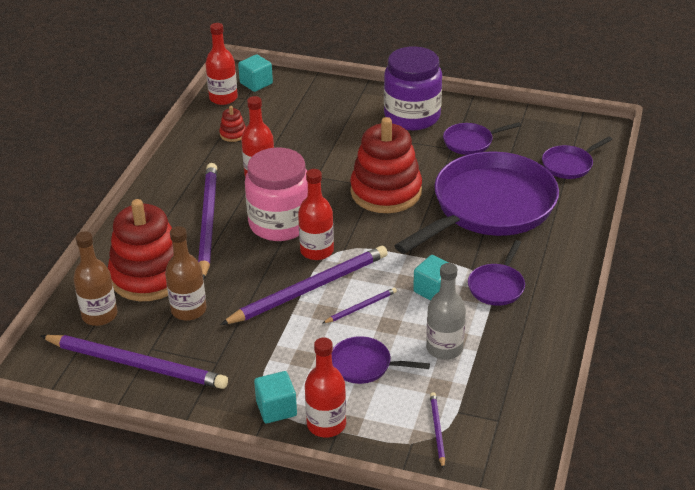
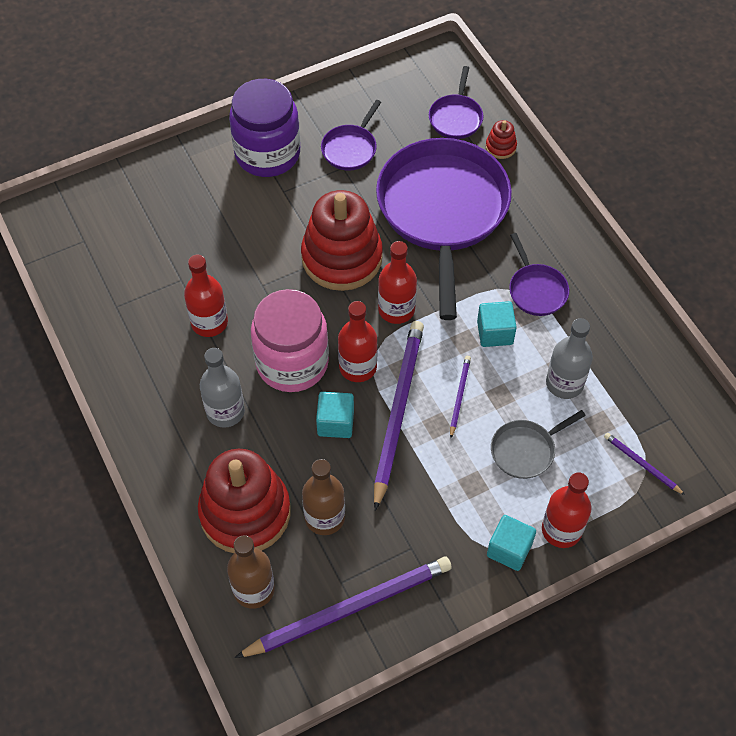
camera: 45 degrees left, 20 degrees up
(207, 222) = (225, 411): purple pencil -> grey bottle
(223, 98) = (61, 256): red bottle -> red bottle (396, 309)
(233, 134) = (125, 293): red stacking toy -> red stacking toy (500, 147)
(256, 83) = (72, 214): turquoise cube -> turquoise cube (335, 423)
(364, 365) = (525, 450): purple pan -> grey pan

